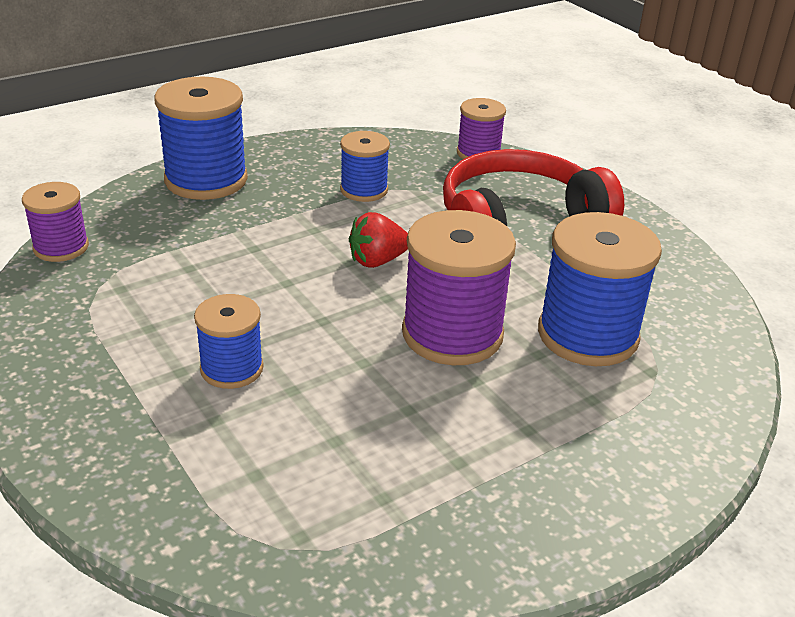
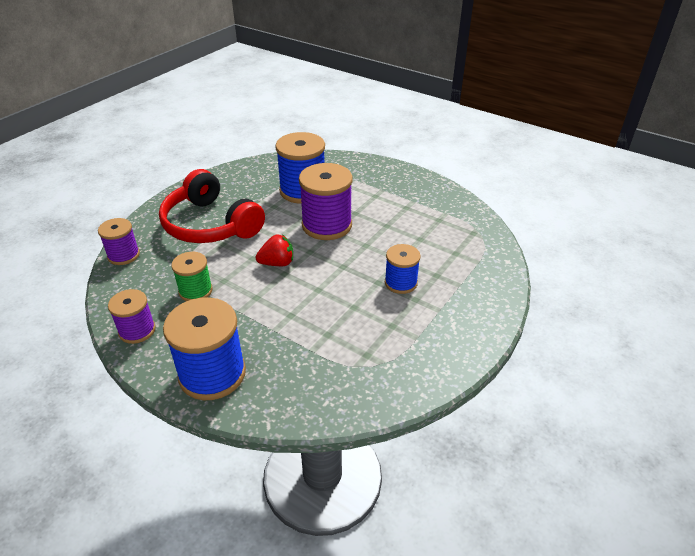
camera: 110 degrees left, 5 degrees up
(61, 247) = (342, 409): purple spool -> purple spool (137, 330)
(364, 190) = (195, 291): blue spool -> green spool
(377, 261) = (277, 263): red strawberry -> red strawberry turned 60 degrees counterclockwise

